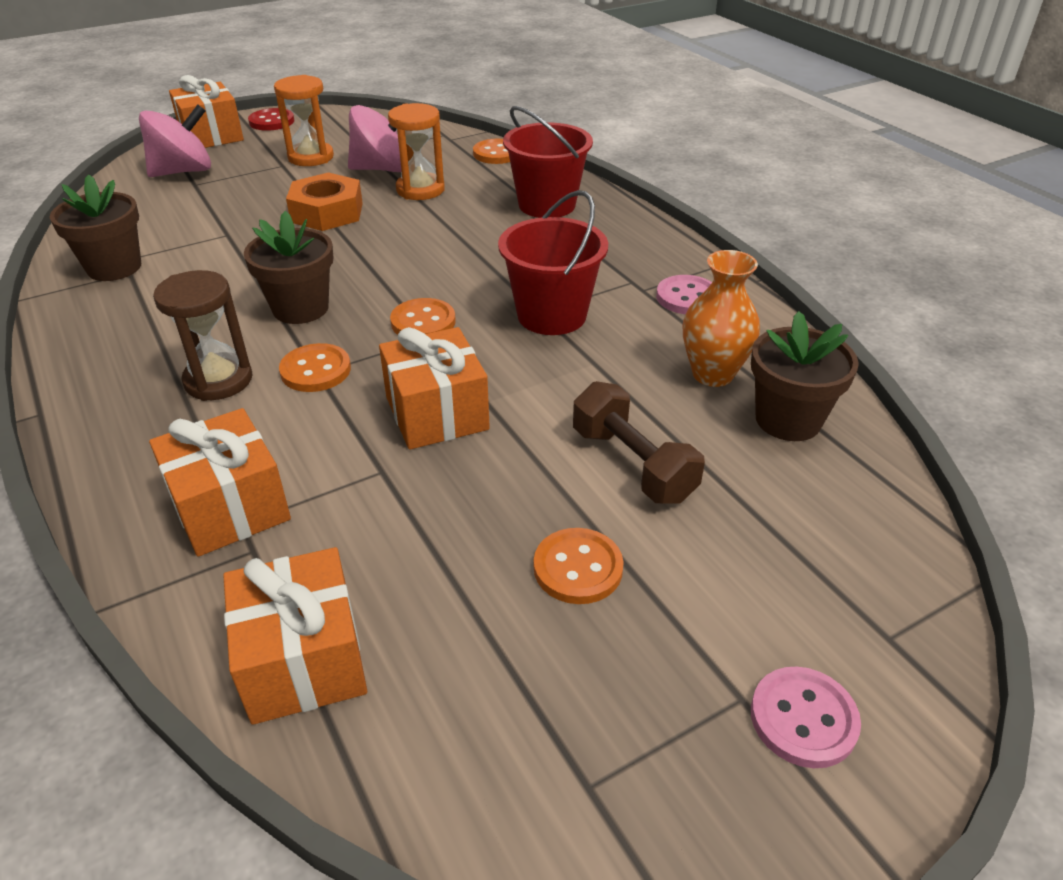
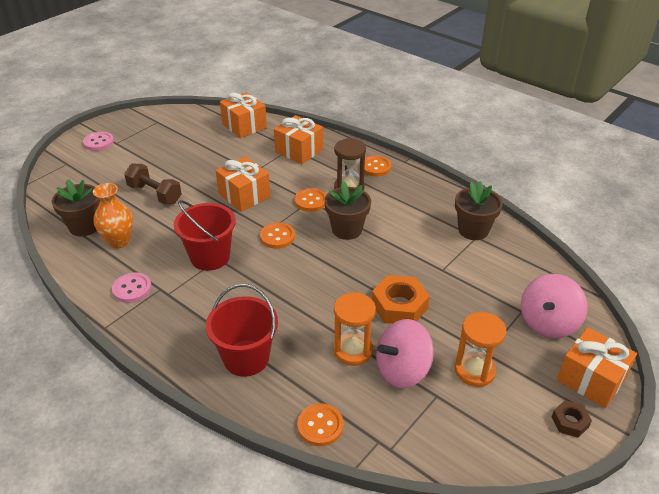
camera: 160 degrees right, 0 degrees up
(271, 121) = (570, 422): red button -> brown nut
(578, 568) = (170, 160): orange button -> orange button (375, 167)

